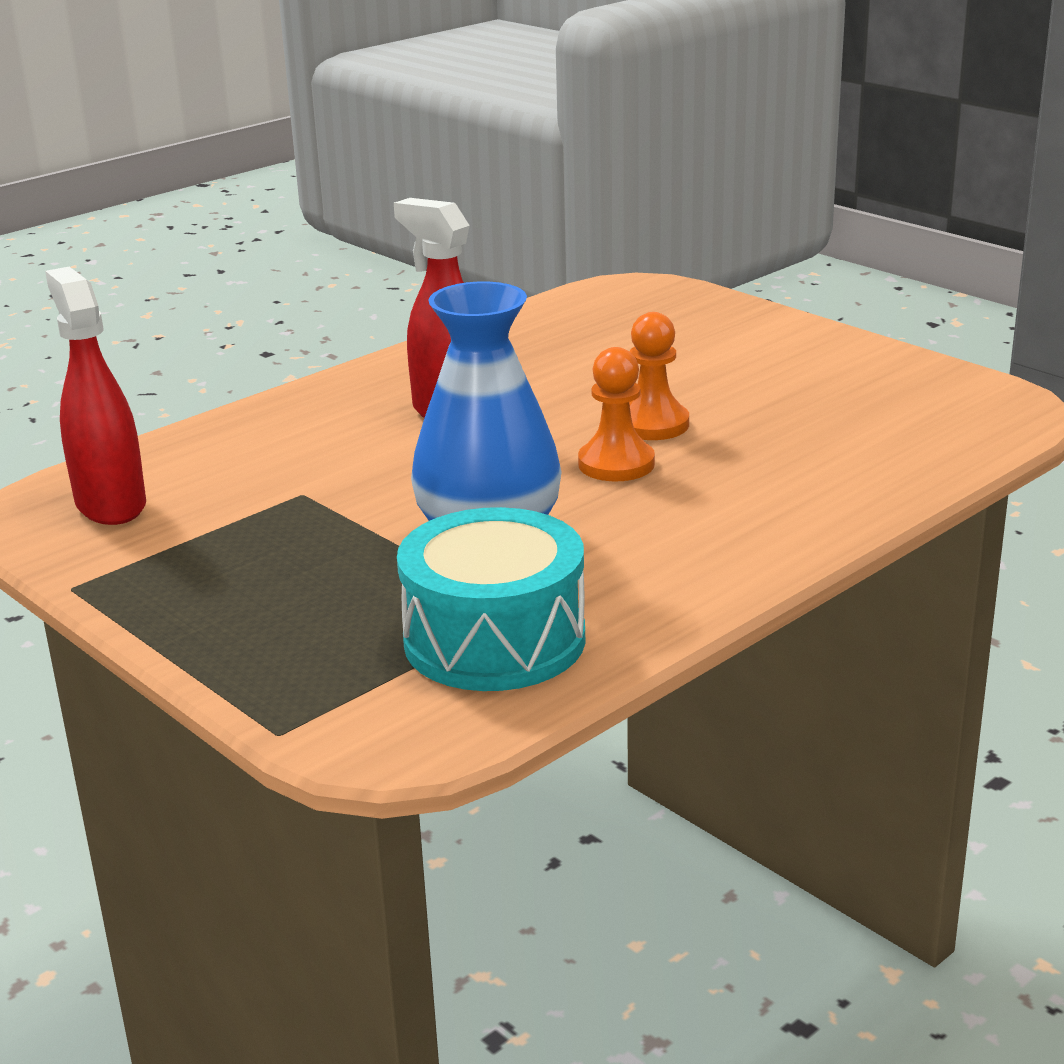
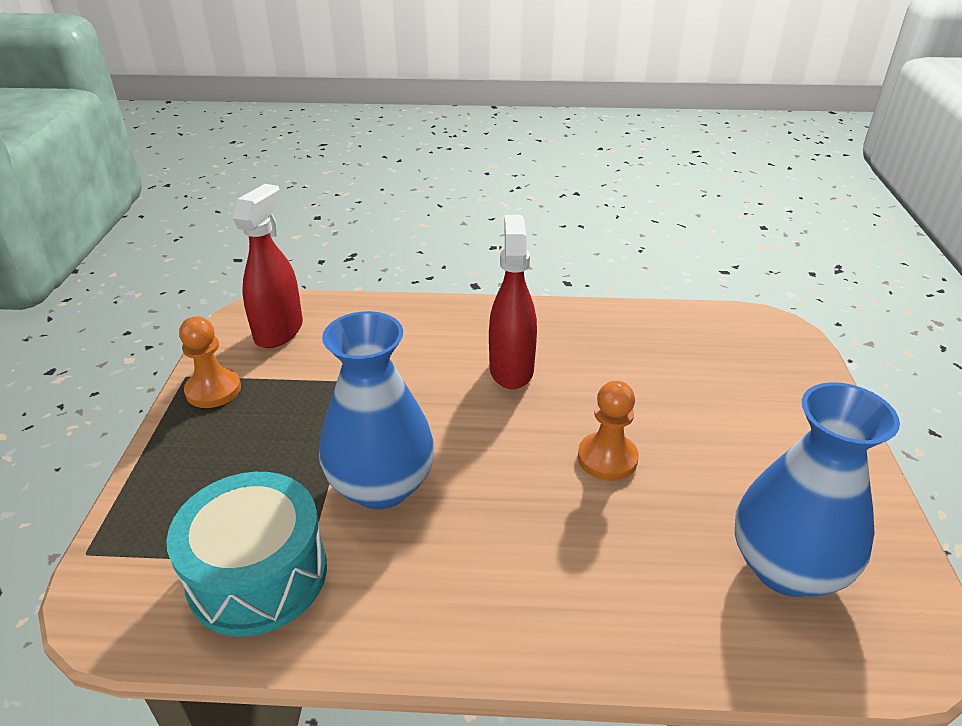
camera: 45 degrees right, 10 degrees up
(616, 464) = (535, 478): orange pawn -> orange pawn (213, 390)
(885, 414) = (786, 567): none -> blue vase

